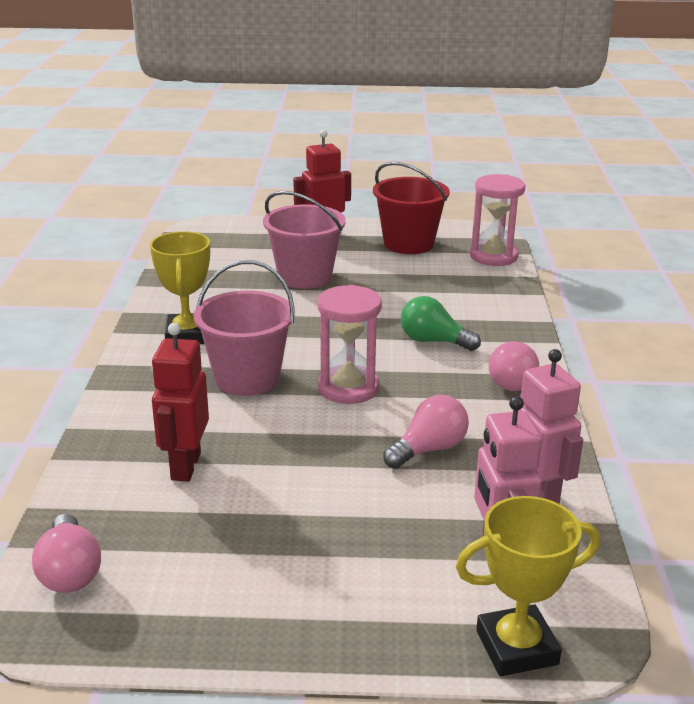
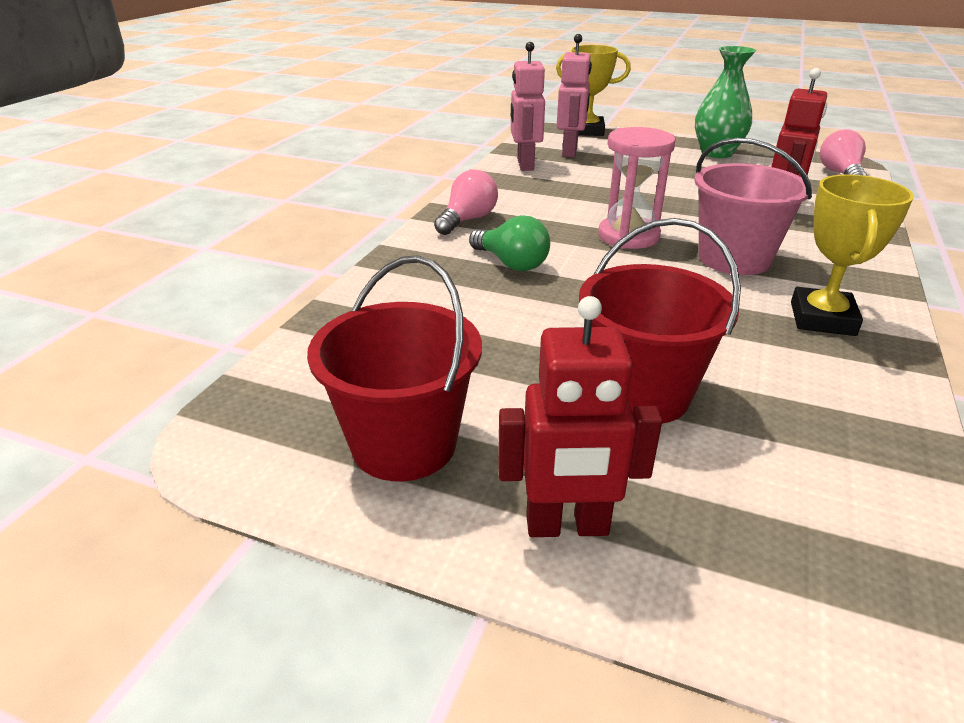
camera: 160 degrees left, 5 degrees up
(260, 603) = (716, 153): none -> green vase
(305, 277) = (641, 394): pink bucket -> red bucket
(429, 449) = (580, 191): pink light bulb -> none
(493, 256) = (290, 377): pink hourglass -> none

